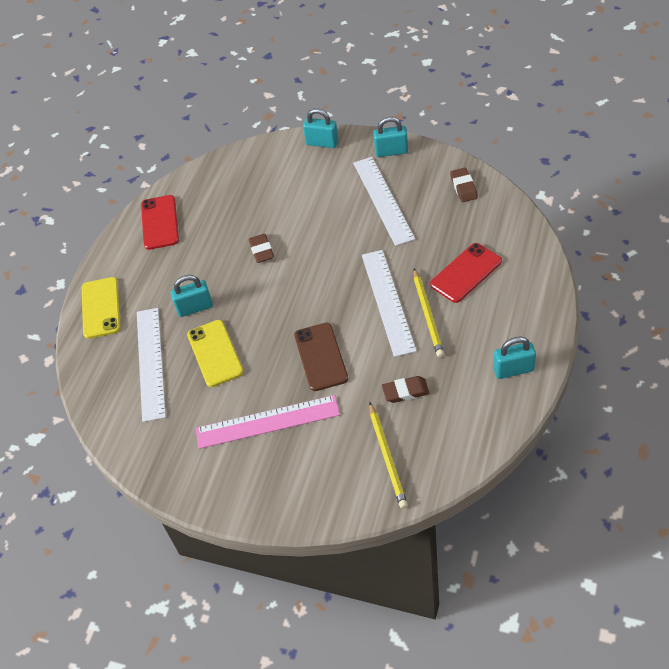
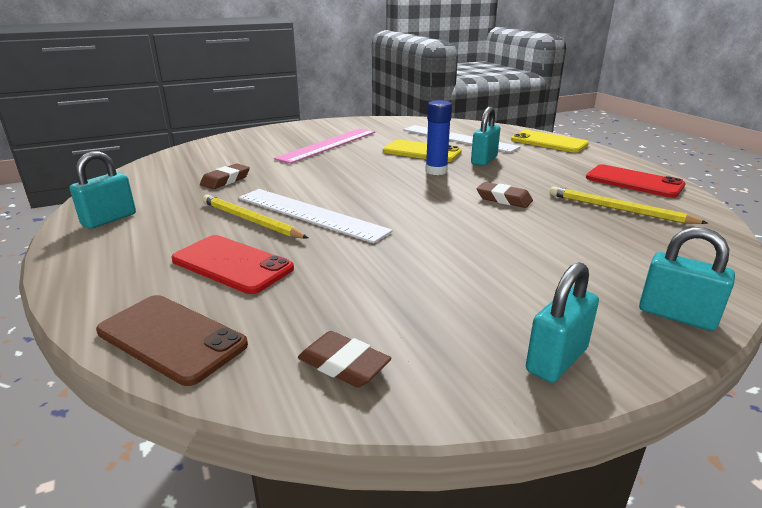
camera: 130 degrees right, 25 degrees down
(249, 312) = (436, 171): none -> blue glue stick
(321, 357) = (331, 172): brown phone -> brown phone (171, 338)
(322, 143) = (676, 315): turquoise padlock -> turquoise padlock turned 60 degrees clockwise
(383, 200) = (453, 288): white ruler -> none
(387, 457) = (210, 157): yellow pencil -> yellow pencil (619, 209)
(466, 273) = (232, 264): red phone -> red phone turned 60 degrees counterclockwise

